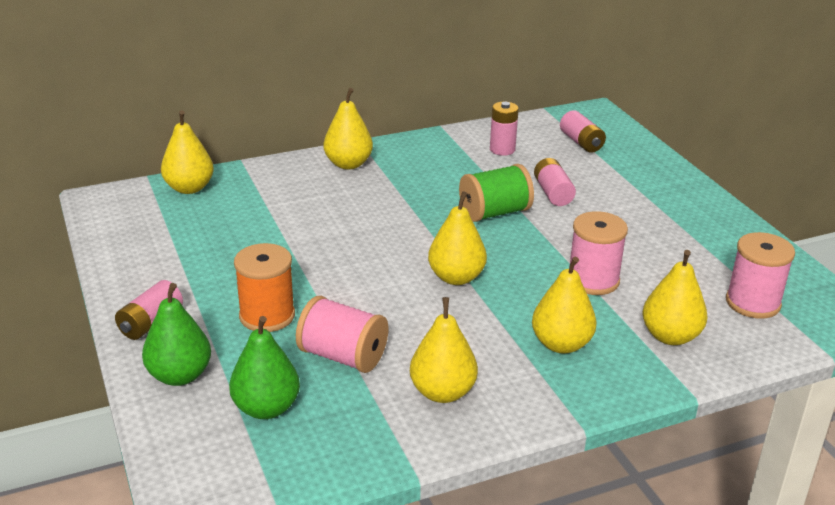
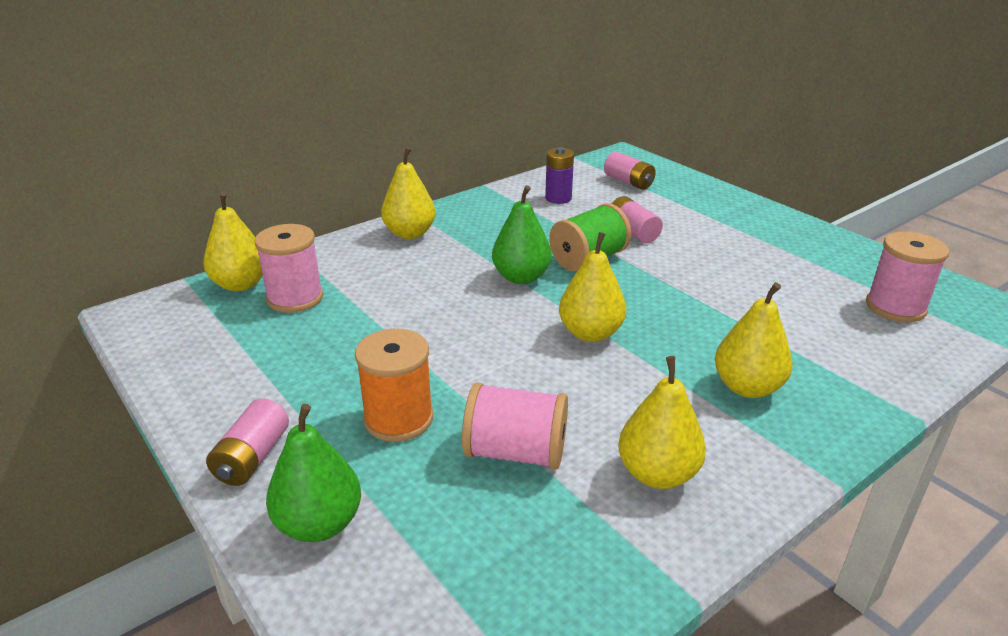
camera: 15 degrees left, 0 degrees up
(266, 408) = (455, 546): green pear -> green pear (521, 277)
(502, 149) = (558, 198): pink battery -> purple battery
(593, 280) = (730, 311): pink spool -> pink spool (295, 298)
(670, 336) = (847, 356): yellow pear -> none

